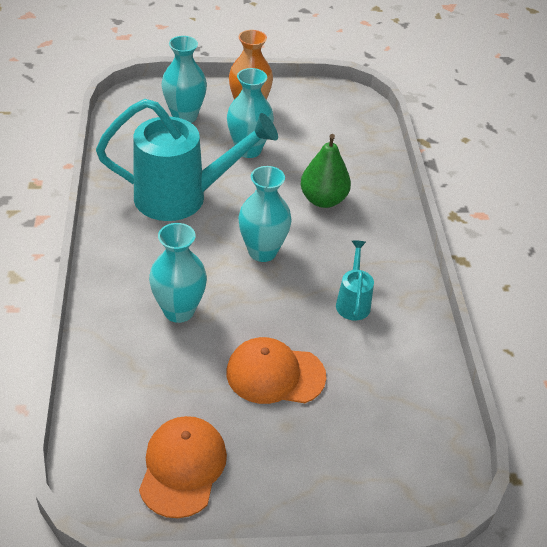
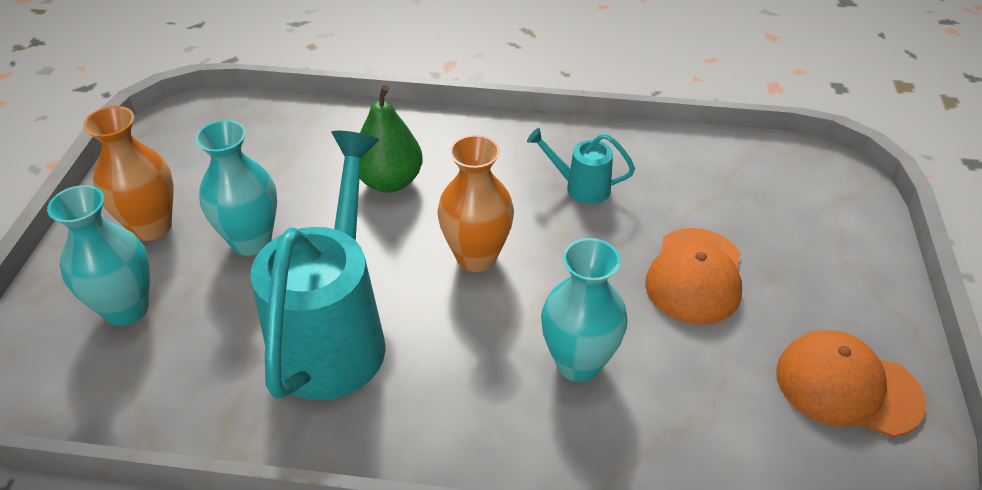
camera: 75 degrees left, 0 degrees up
(262, 251) = (476, 257): turquoise vase -> orange vase

